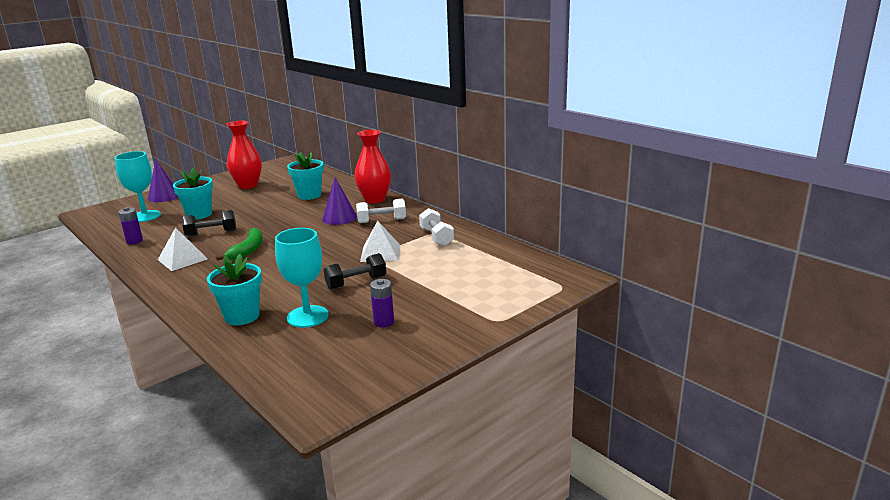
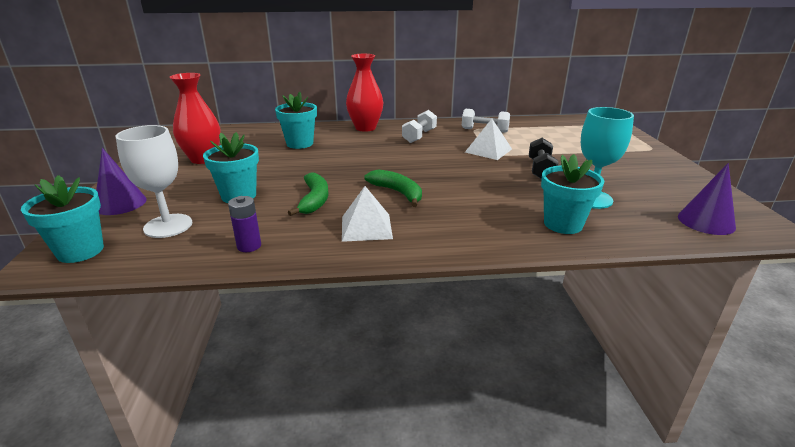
camera: 55 degrees left, 5 degrees up
(104, 212) = (80, 251): none -> turquoise flower pot
(145, 216) = (168, 226): turquoise goblet -> white goblet
(211, 233) = (314, 200): black dumbbell -> green banana
(339, 218) = (383, 146): purple cone -> purple cone (706, 221)
(384, 322) = (627, 177): purple battery -> none

